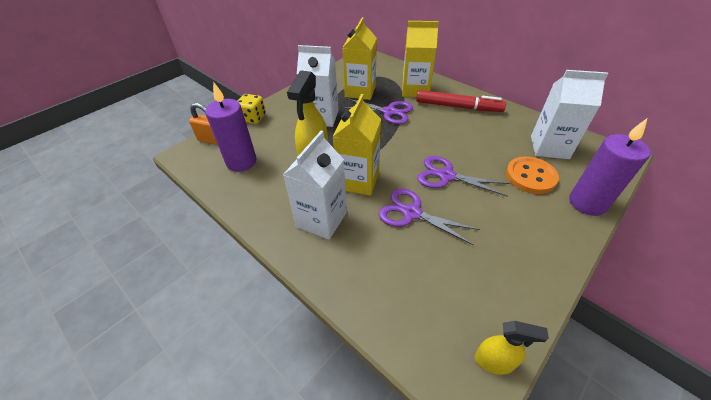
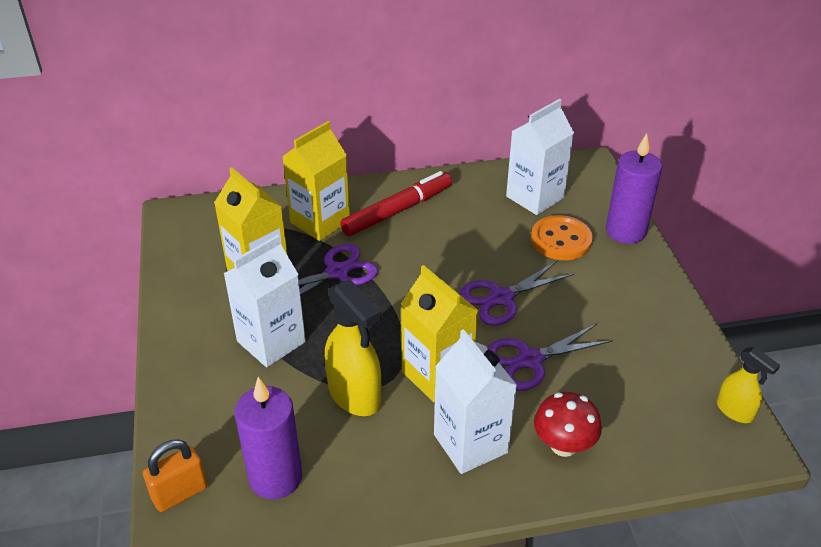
camera: 55 degrees left, 5 degrees down
(253, 118) = (180, 418): yellow dice -> none
(358, 264) = (563, 445): none -> red mushroom
(494, 361) = (735, 411): yellow spray bottle -> yellow spray bottle turned 90 degrees clockwise

